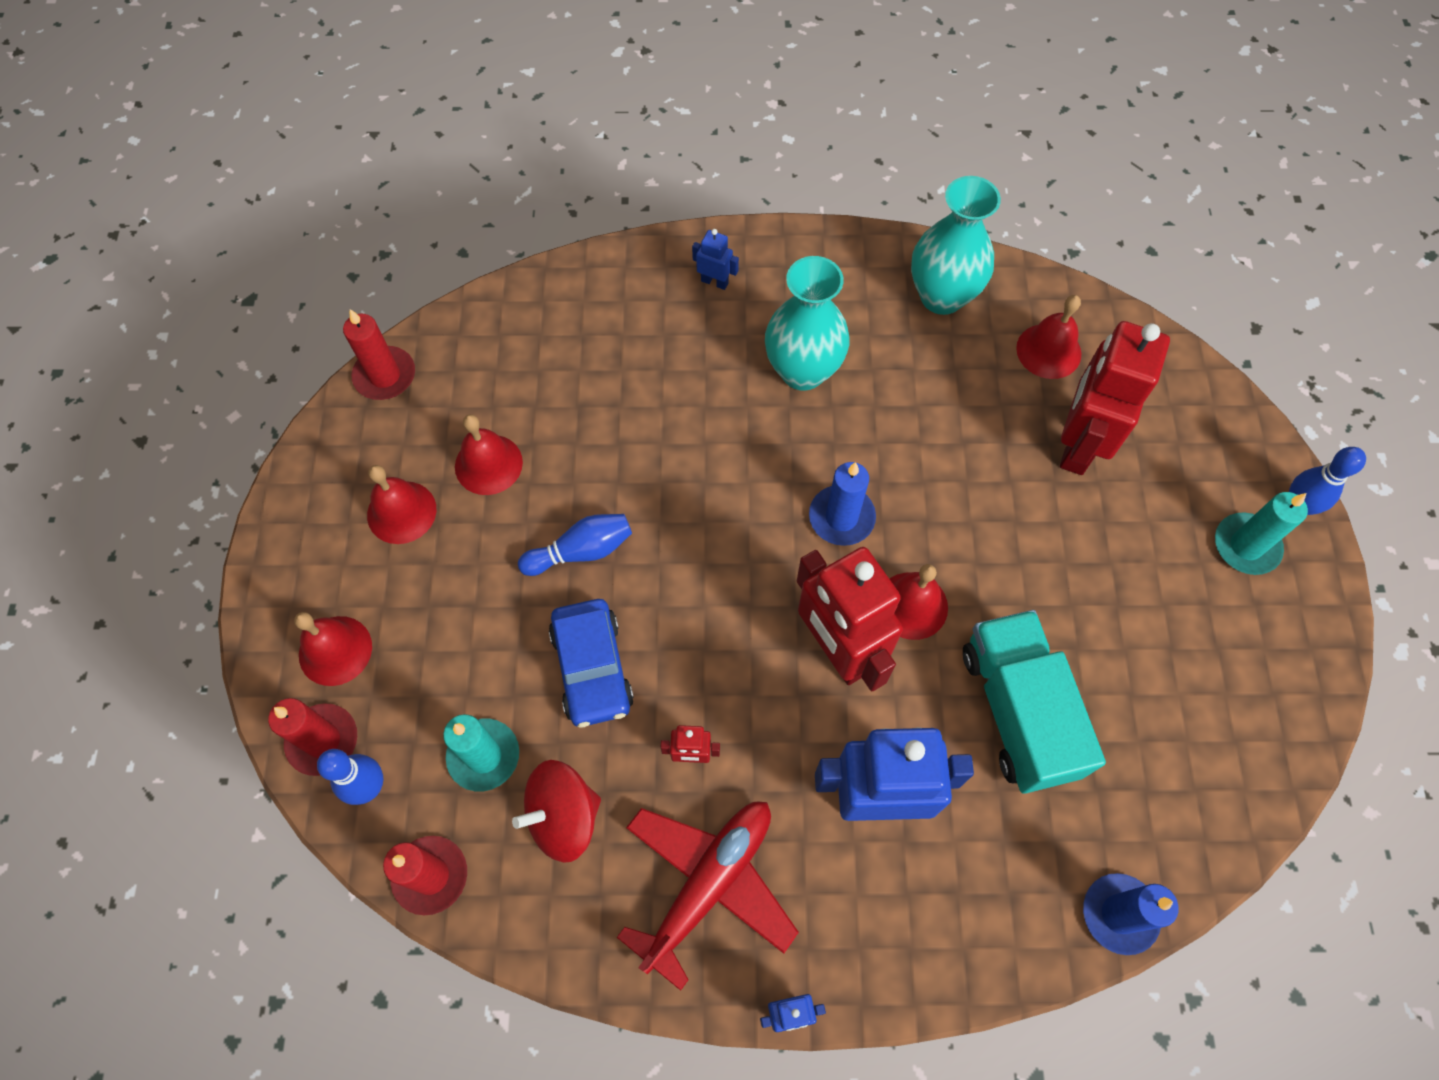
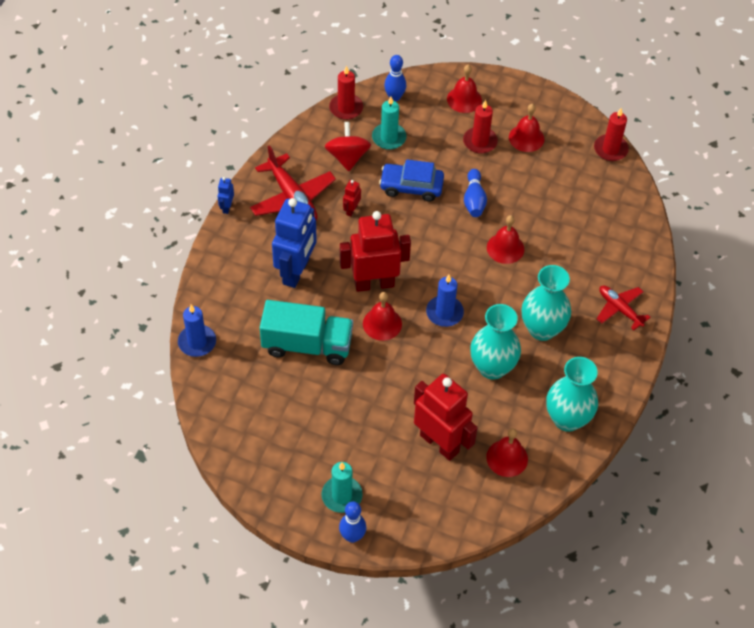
camera: 110 degrees right, 10 degrees down
(323, 740) = (423, 87): red candle -> red candle (480, 142)
(488, 464) = (539, 177): red bell -> red bell (505, 248)
(714, 282) = (619, 309): blue robot -> red plane
(908, 416) = (492, 367): none -> turquoise vase

